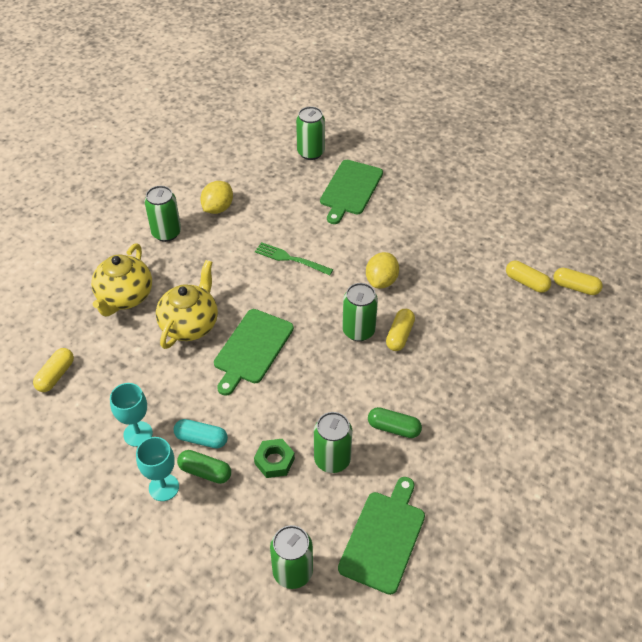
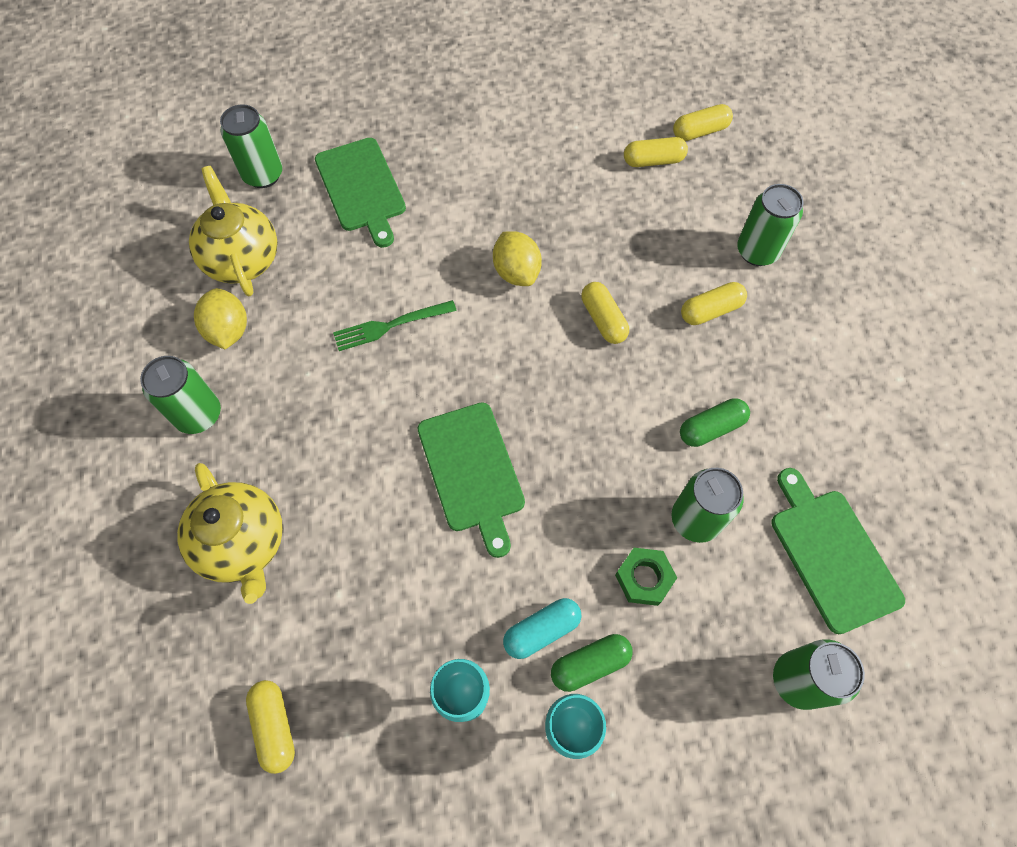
camera: 45 degrees left, 15 degrees up
(190, 324) = (367, 506): yellow teapot -> yellow teapot (242, 259)
(358, 331) = (558, 350): green can -> green can (757, 251)
(465, 376) = (710, 311): none -> yellow capsule

